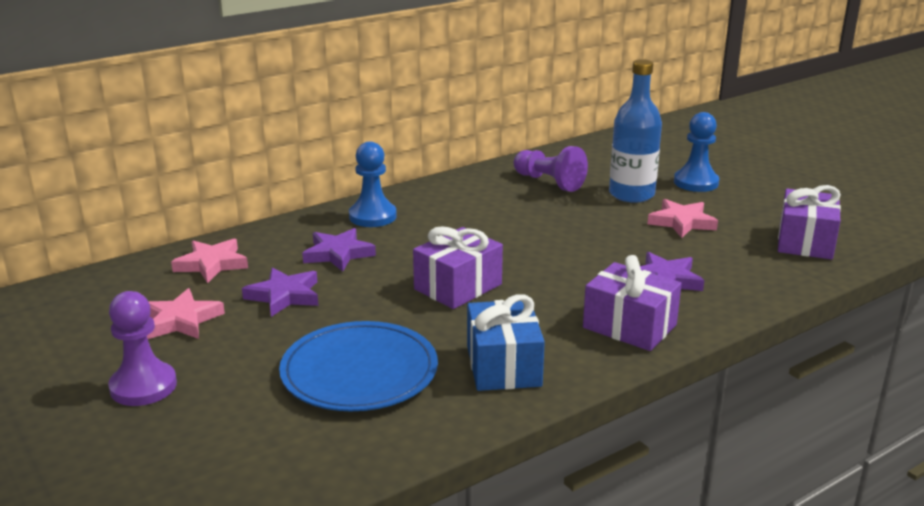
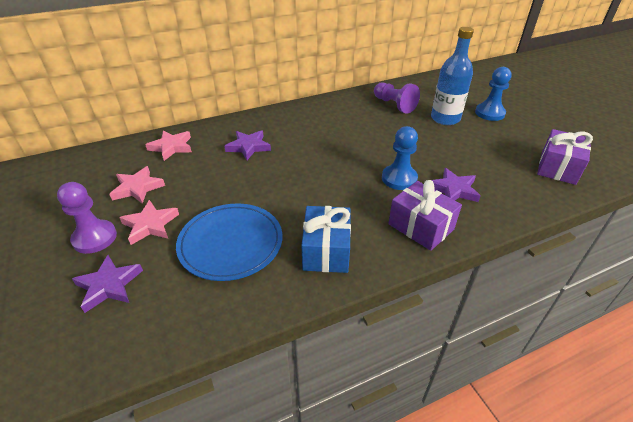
camera: 10 degrees right, 15 degrees up
(284, 296) = (205, 176): purple star -> purple star (109, 285)
(372, 216) = (278, 121): blue pawn -> blue pawn (399, 179)
(458, 287) = (314, 180): purple gift -> none
(682, 222) = (474, 143): pink star -> pink star (150, 225)

